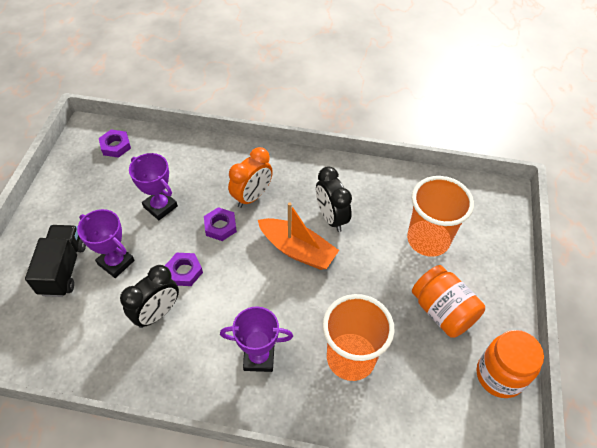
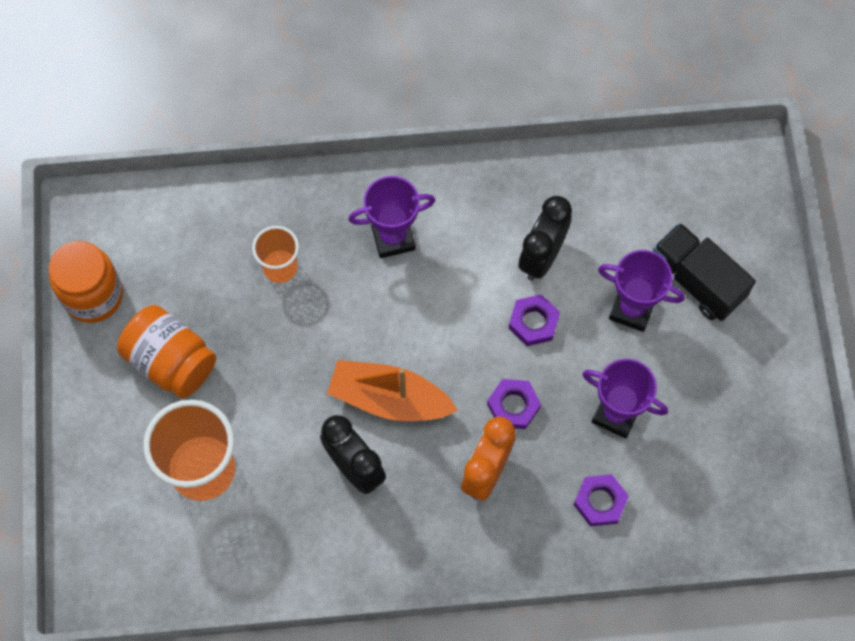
camera: 165 degrees right, 15 degrees up
(63, 269) = (696, 281): black truck -> black truck turned 150 degrees clockwise
(115, 146) = (746, 507): purple nut -> purple nut (600, 502)
(351, 358) = (280, 267): orange cup -> orange cup, size x0.55

